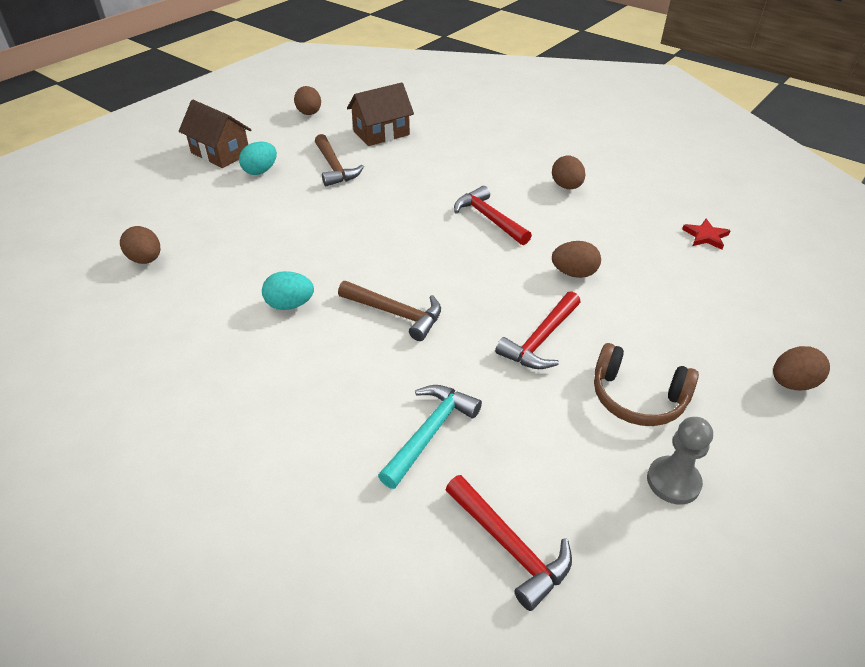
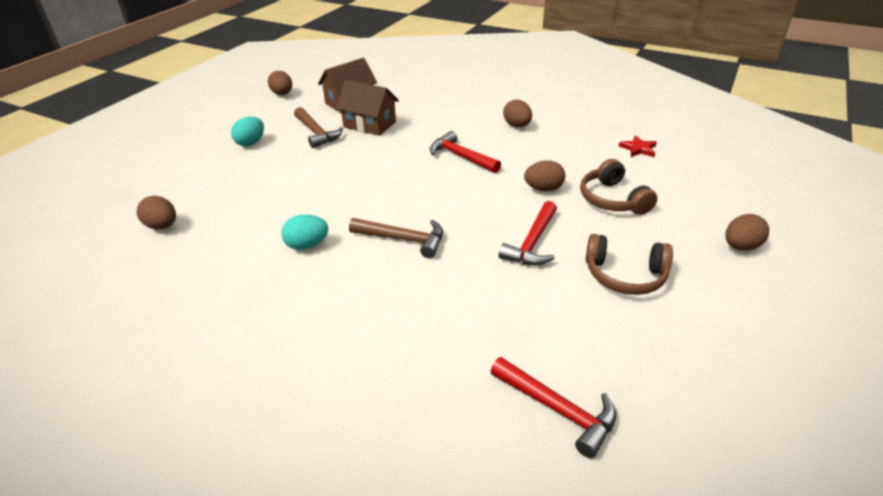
camera: 10 degrees left, 5 degrees down
(220, 153) = (210, 133): brown house -> brown house (369, 124)
(429, 433) = (461, 329): turquoise hammer -> none
(652, 298) = (612, 199): none -> brown headphones
(673, 481) = (675, 335): grey pawn -> none

